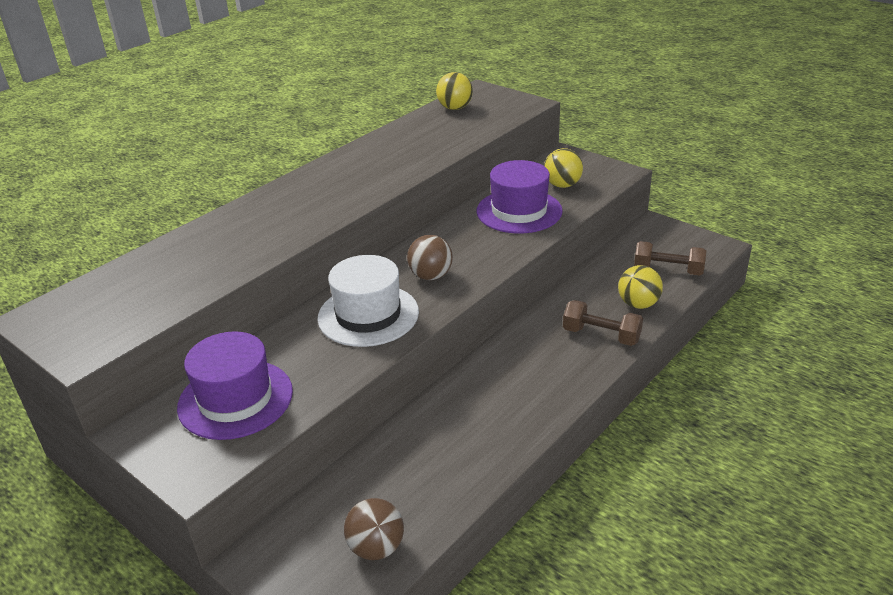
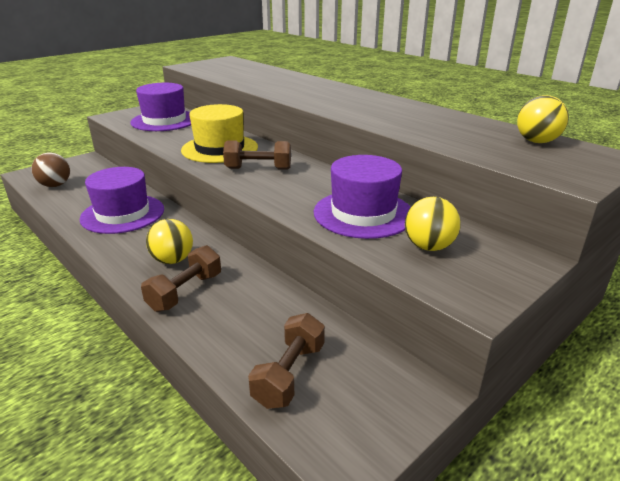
camera: 95 degrees right, 5 degrees down
(368, 315) = (220, 149): white hat -> yellow hat
(431, 276) = (258, 169): brown ball -> brown dumbbell
(462, 429) = (123, 214): none -> purple hat
(638, 304) = (225, 329): yellow ball -> yellow ball (172, 260)

